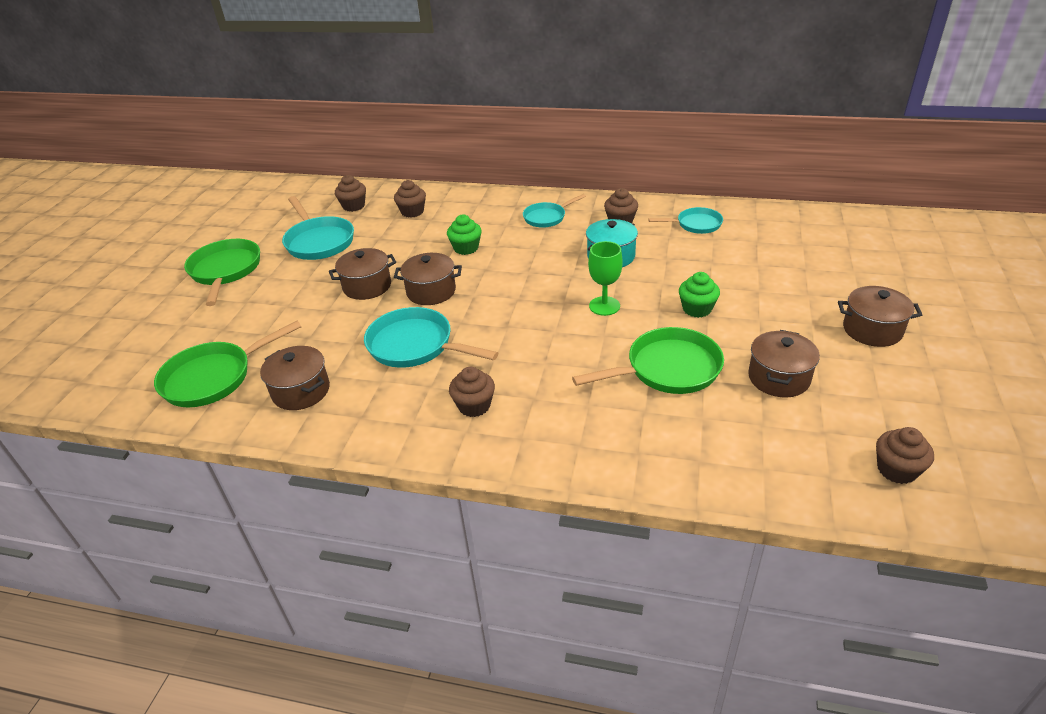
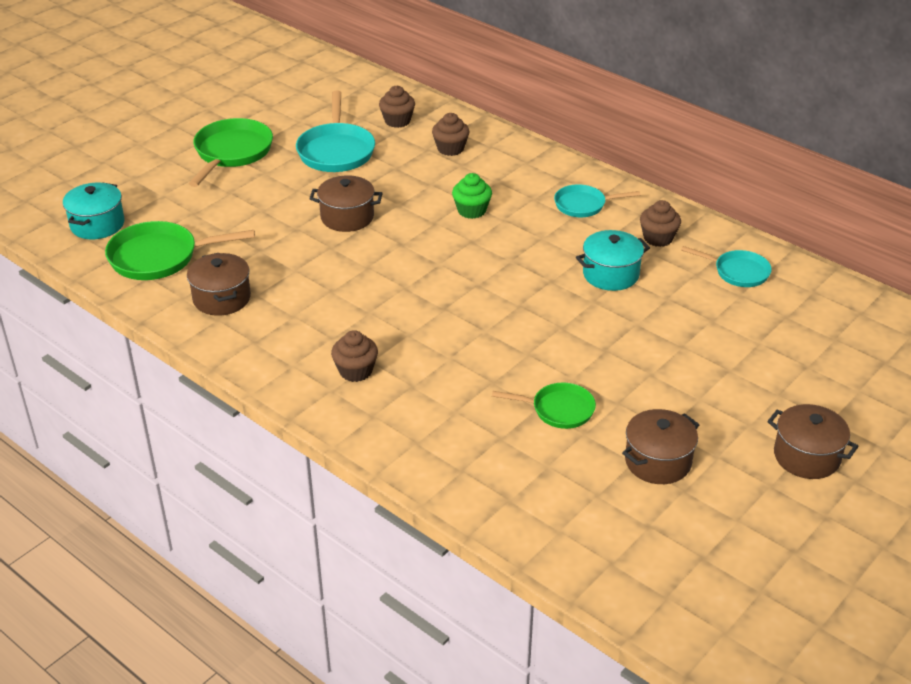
camera: 25 degrees right, 0 degrees up
(129, 371) = (97, 225): none -> turquoise pot
(415, 345) = (347, 294): turquoise pan -> none
(431, 291) = (402, 245): brown pot -> none
(604, 306) = (555, 324): green goblet -> none
(668, 369) = (558, 410): green pan -> green pan, size x0.61
(697, 309) = (645, 363): green cupcake -> none
(896, 470) = (681, 584): brown cupcake -> none

